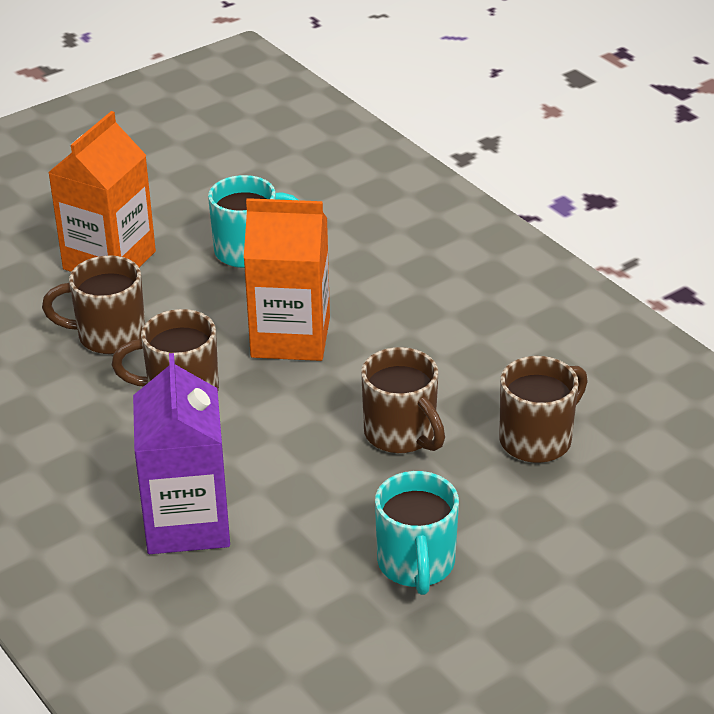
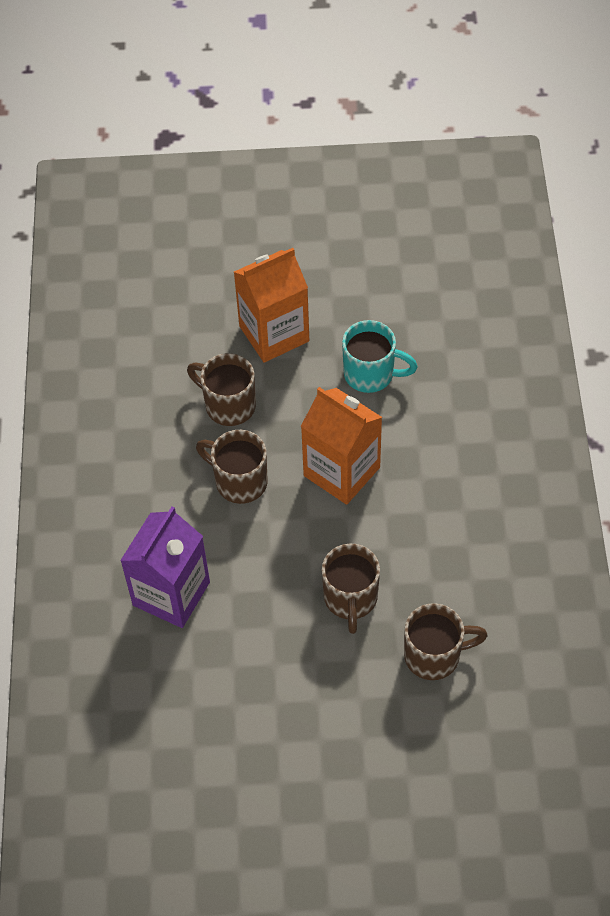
camera: 35 degrees right, 20 degrees up
(416, 565) = (281, 710): turquoise mug -> none

